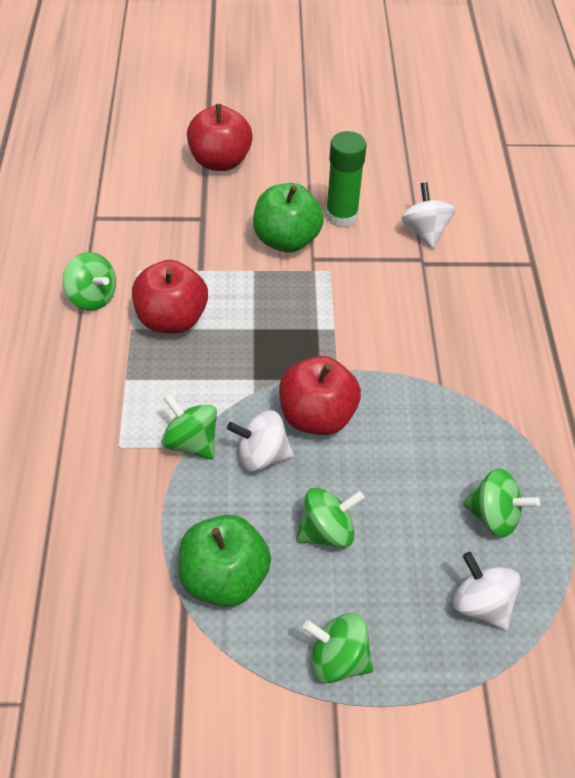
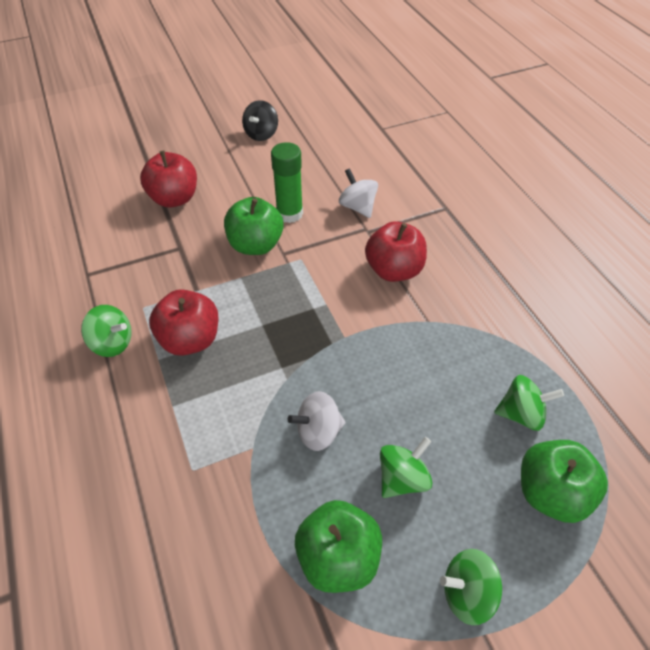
camera: 20 degrees left, 0 degrees up
(191, 442) = (254, 442): green spinning top -> none
(317, 416) = (347, 381): red apple -> red apple (394, 270)
(353, 112) = (261, 134): none -> black spinning top
(481, 604) = (550, 493): white spinning top -> green apple

